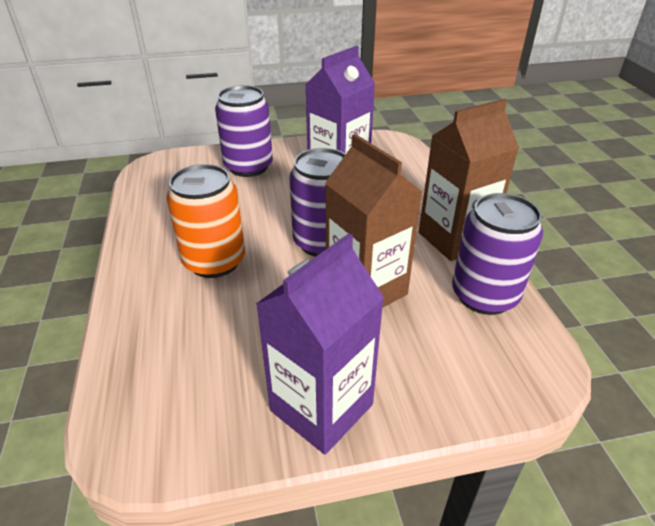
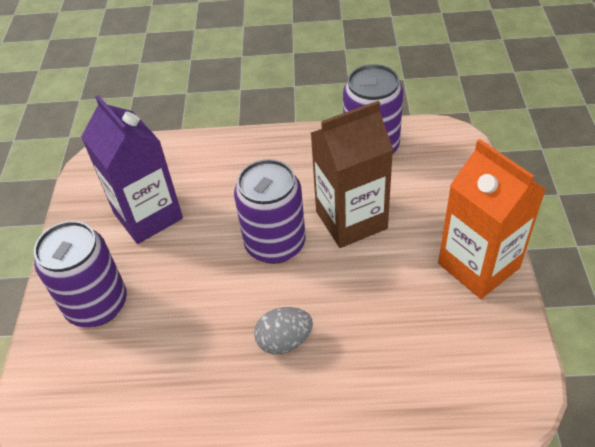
camera: 75 degrees left, 10 degrees up
(214, 261) = (284, 341): orange can -> grey egg
(321, 407) = (478, 266): purple carton -> orange carton
(454, 239) = (295, 148): brown carton -> none

